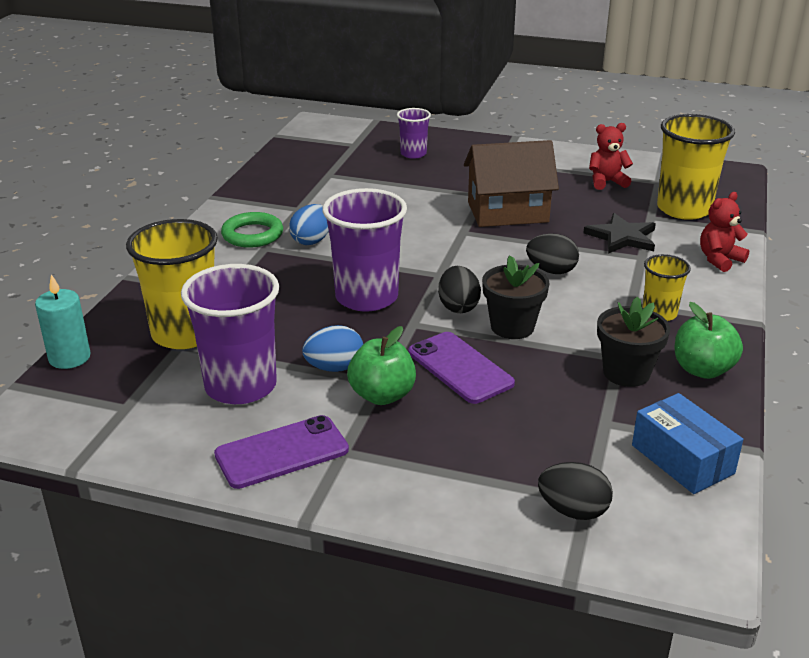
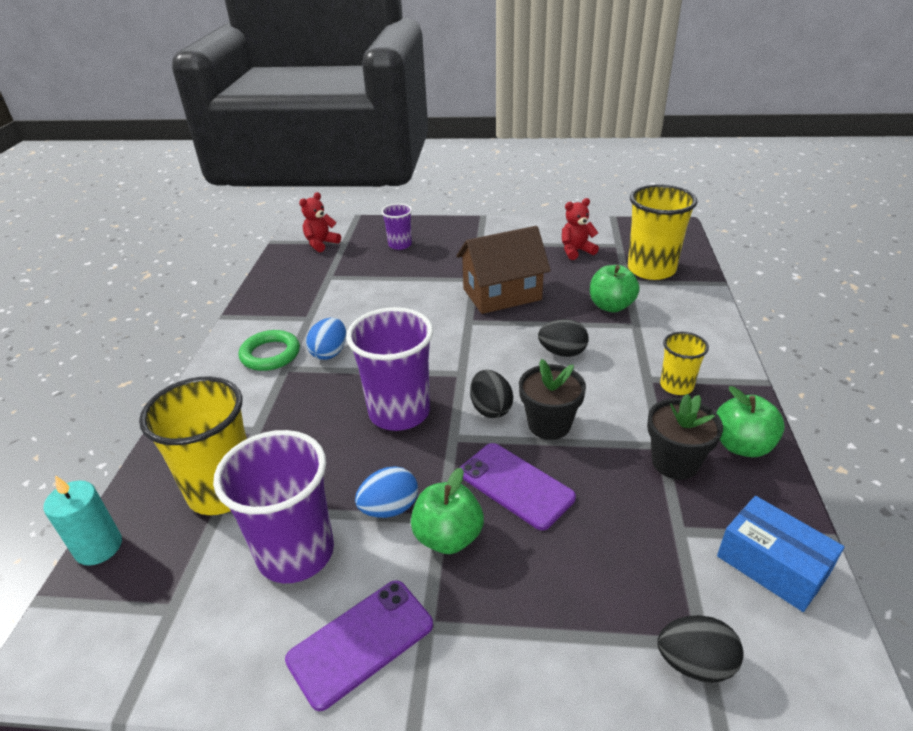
camera: 10 degrees left, 5 degrees up
(622, 237) = (611, 306): black star -> green apple
(719, 260) = (703, 318): red teddy bear -> red teddy bear (321, 244)

